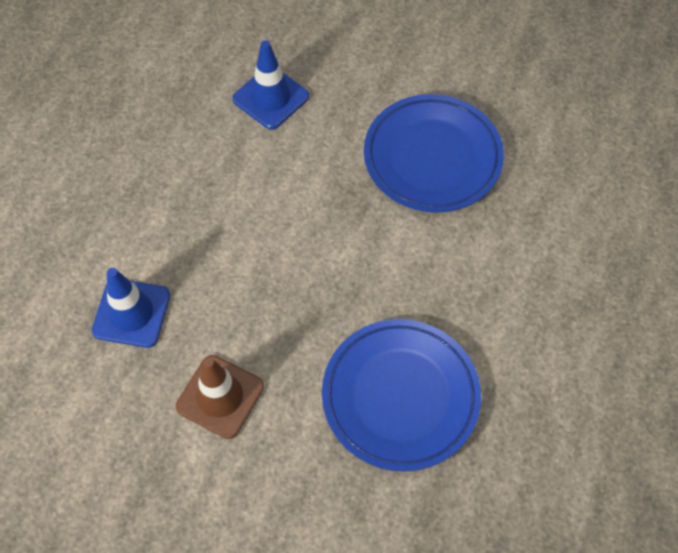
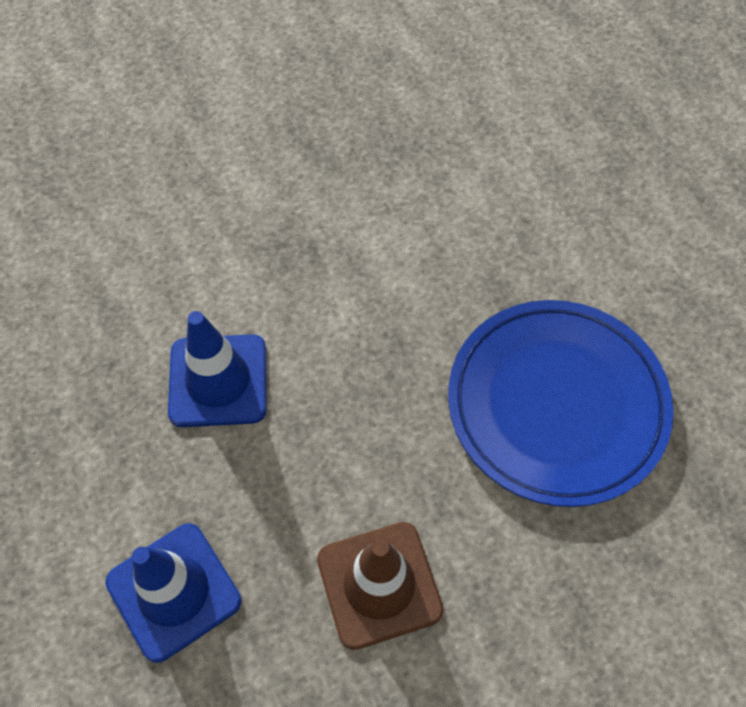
camera: 45 degrees left, 0 degrees up
(271, 98) = (84, 218): blue traffic cone -> blue traffic cone (218, 381)
(432, 157) = (326, 146): blue plate -> none

